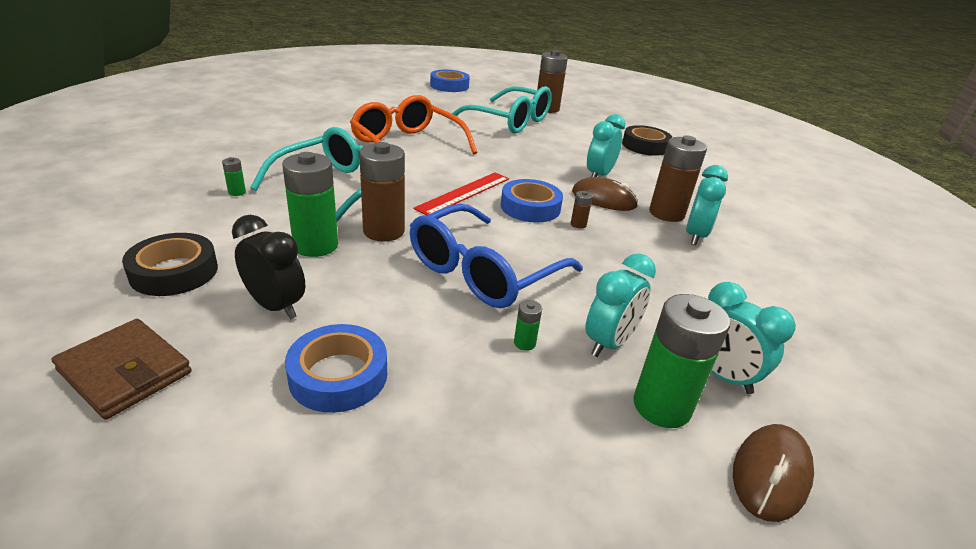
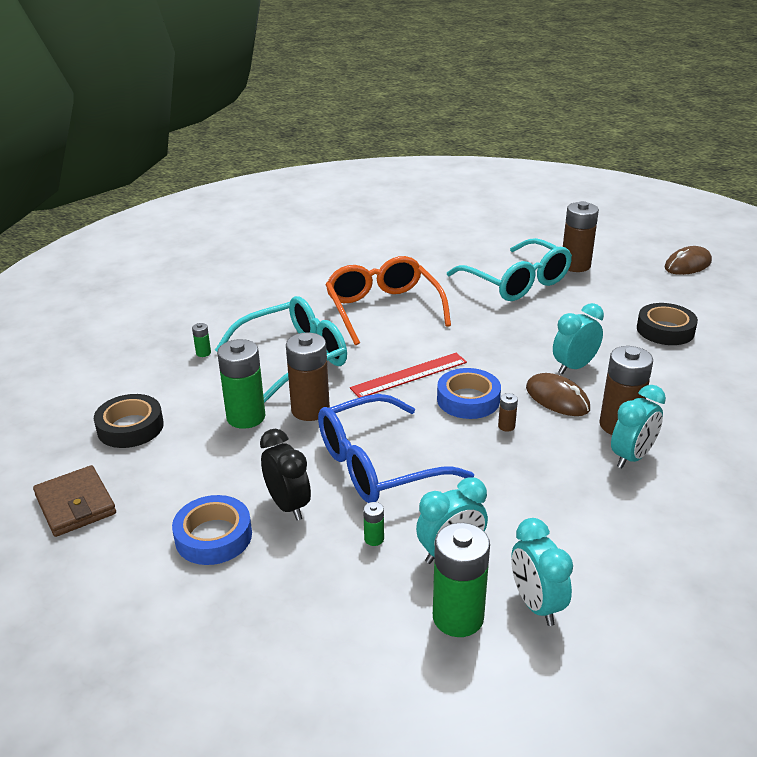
camera: 25 degrees right, 0 degrees up
(275, 306) = (192, 470): black clock -> black clock (288, 505)
(449, 86) = (475, 225): blue tape -> none
(770, 474) = (512, 692): brown mouse -> brown mouse (687, 265)

